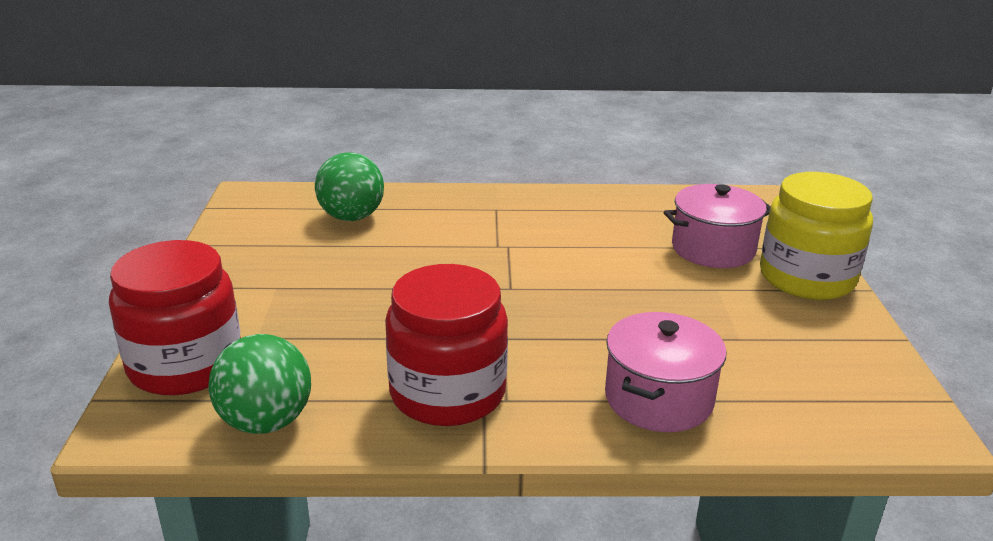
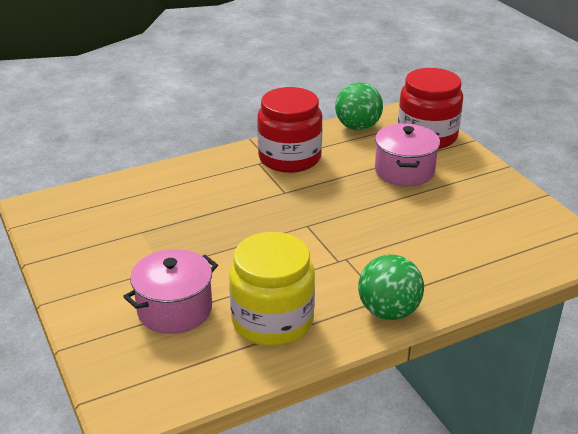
camera: 155 degrees right, 5 degrees up
(351, 217) = (480, 251): green ball -> green ball (388, 311)
(658, 399) = (180, 183): pink pot -> pink pot (404, 171)
(806, 278) = (93, 300): yellow jar -> yellow jar (272, 321)

